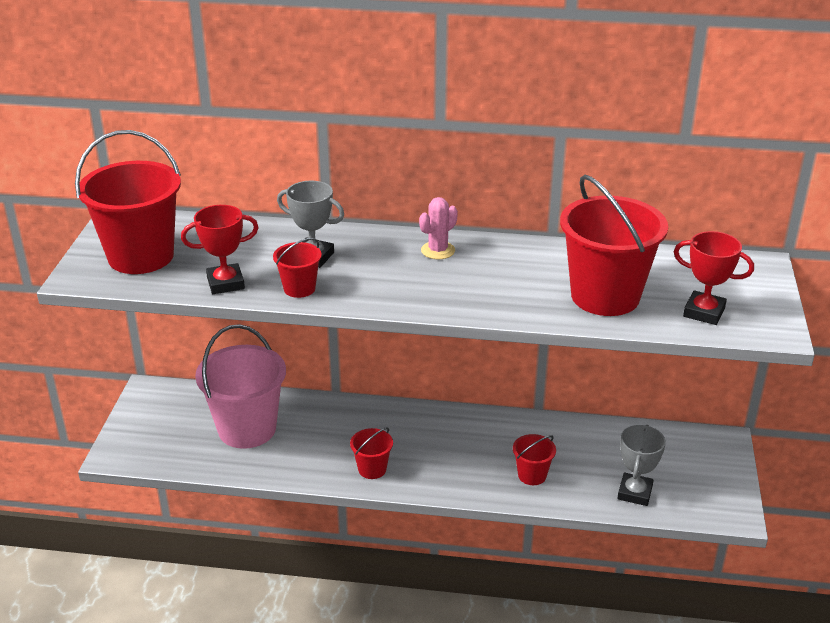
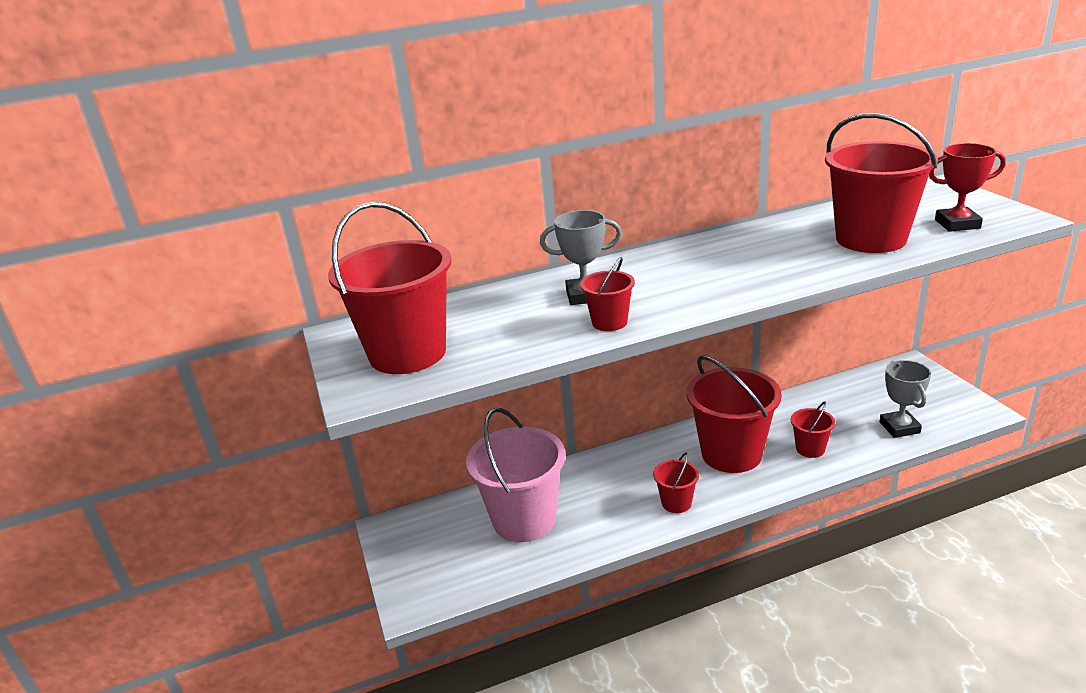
camera: 25 degrees left, 5 degrees down
(225, 283) = (530, 343): red trophy -> none
(438, 250) = (688, 255): pink cactus -> none
(461, 449) = (731, 454): none -> red bucket

